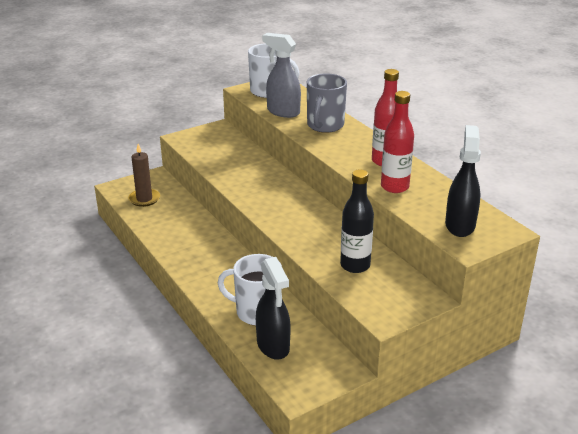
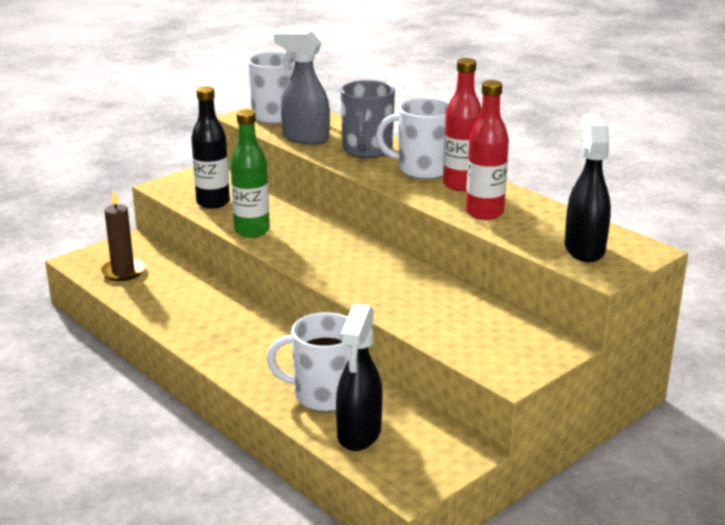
camera: 10 degrees left, 5 degrees down
(233, 180) = (252, 231): none -> green bottle
(273, 346) = (359, 434): black spray bottle -> black spray bottle turned 45 degrees clockwise
(355, 265) = (451, 317): black bottle -> black bottle (213, 202)
(360, 145) = (422, 169): none -> white mug

